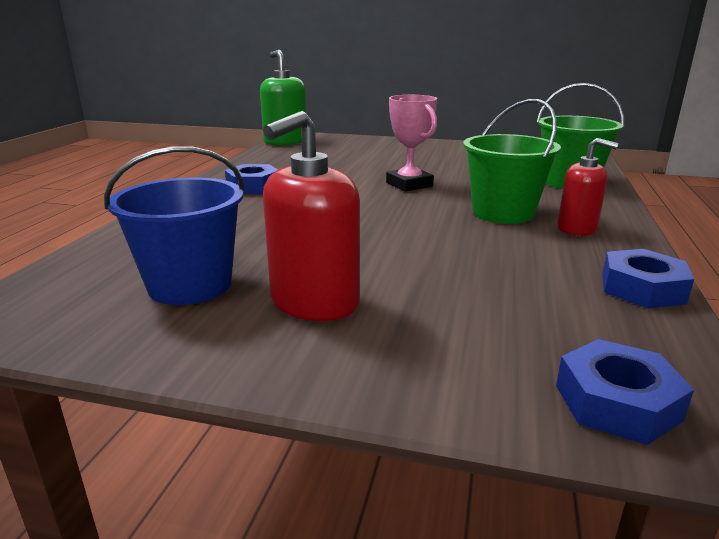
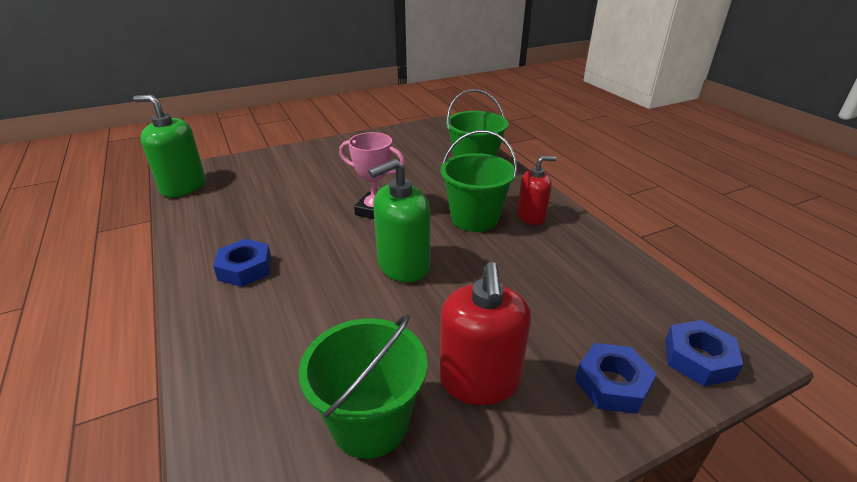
camera: 40 degrees left, 10 degrees up
(190, 285) = (370, 422): blue bucket -> green bucket
(375, 219) = (403, 265): none -> green soap dispenser
(642, 288) = (617, 259): blue nut -> blue nut (612, 384)

